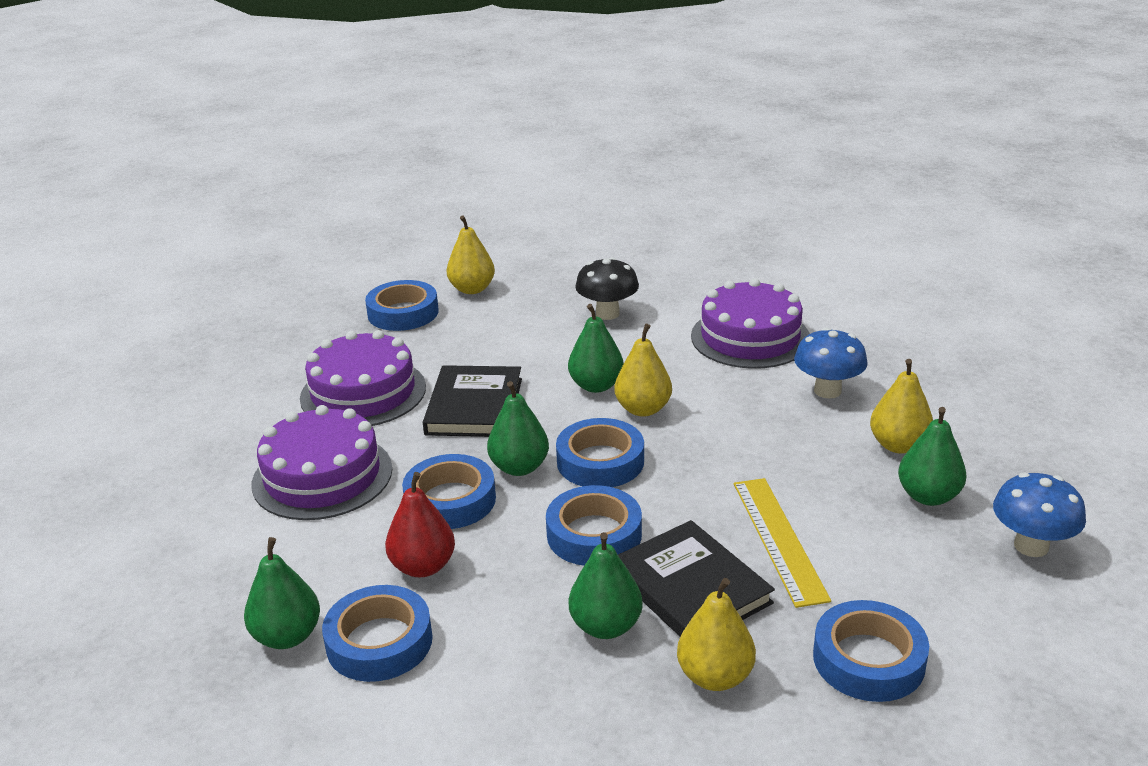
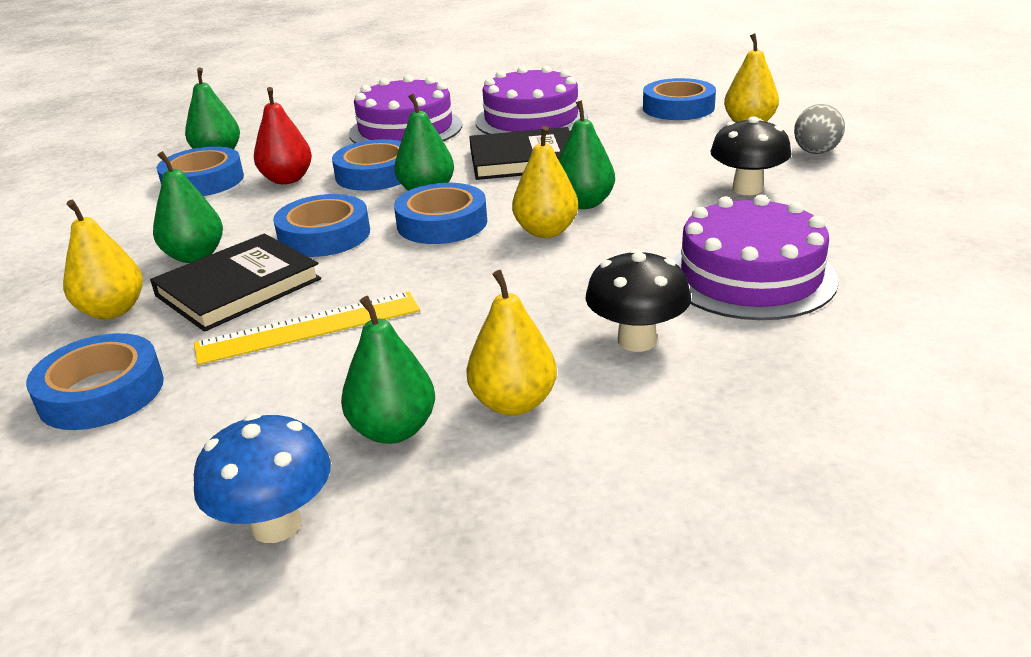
camera: 80 degrees right, 0 degrees up
(555, 276) = (815, 153): none -> grey egg
(827, 391) = (637, 340): blue mushroom -> black mushroom

